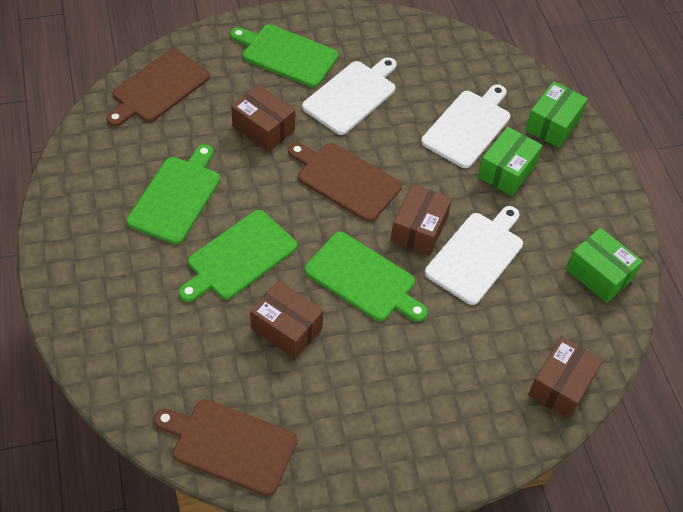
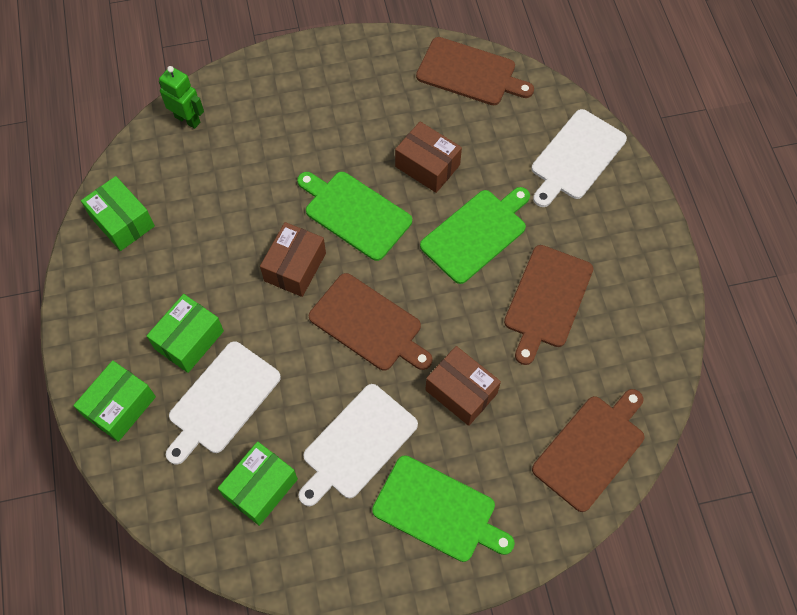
camera: 175 degrees left, 10 degrees up
(176, 197) = (547, 300): green cutting board -> brown cutting board
(426, 71) = (261, 488): none -> green box
(476, 255) = (240, 240): white cutting board -> white cutting board (576, 157)
(561, 386) = (188, 119): brown box -> green robot

